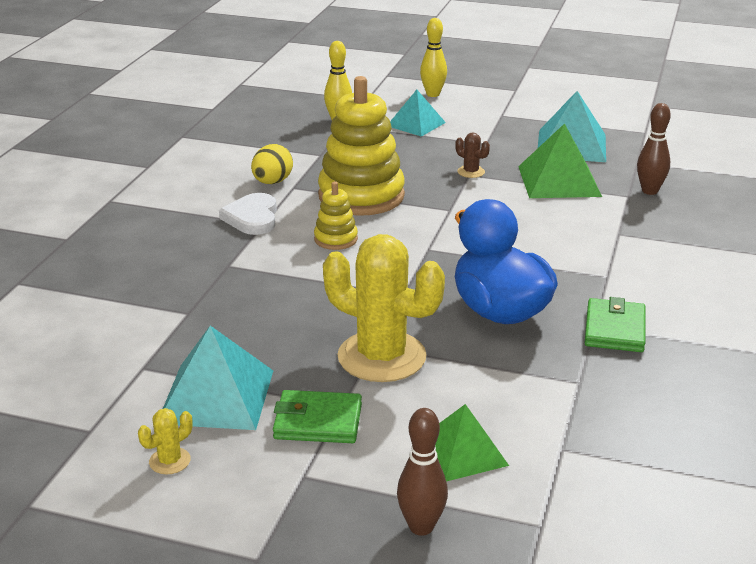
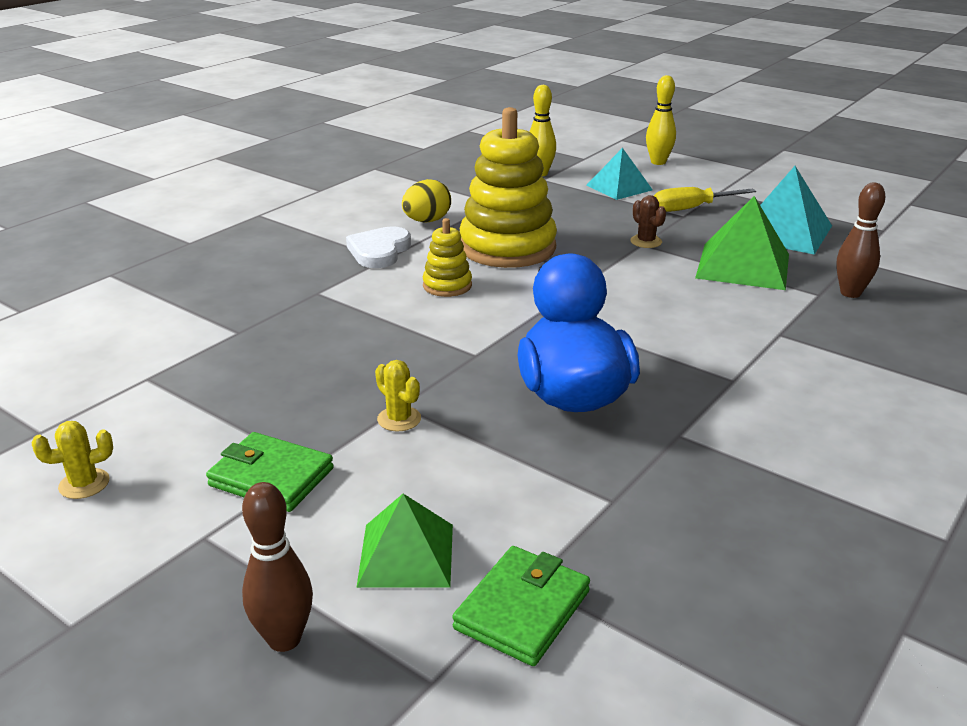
camera: 20 degrees right, 0 degrees up
(216, 396) = (191, 424): turquoise pyramid -> none
(382, 357) = (399, 419): yellow cactus -> yellow cactus, size x0.41
(488, 135) = (691, 208): none -> yellow screwdriver
(614, 329) = (702, 445): green wallet -> green wallet (522, 610)

